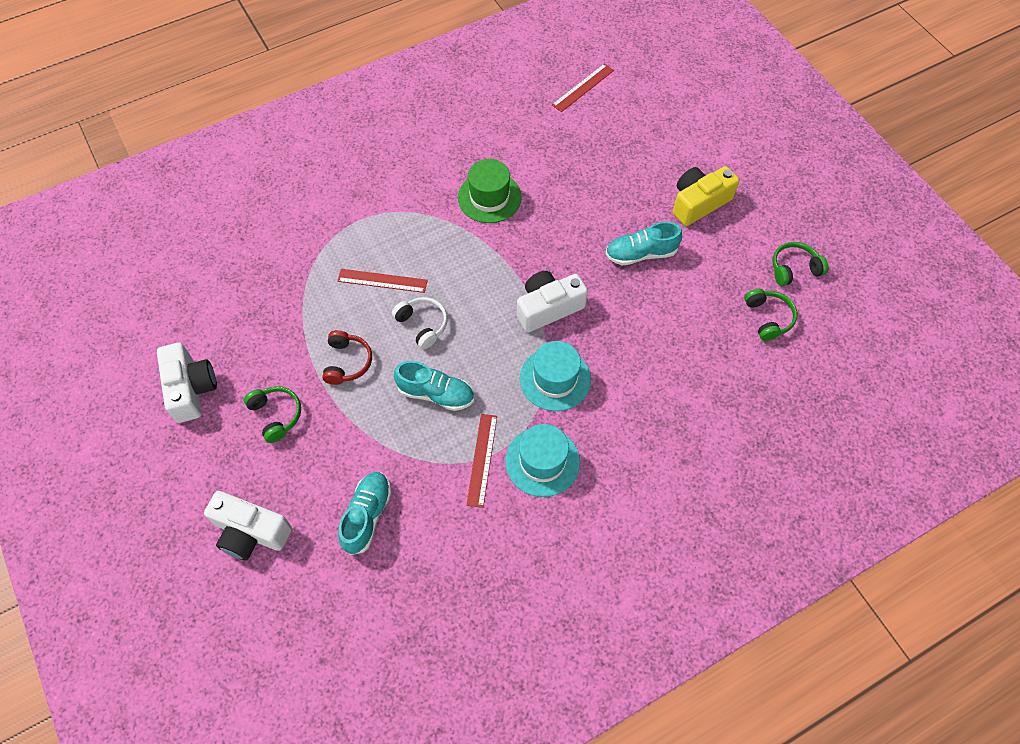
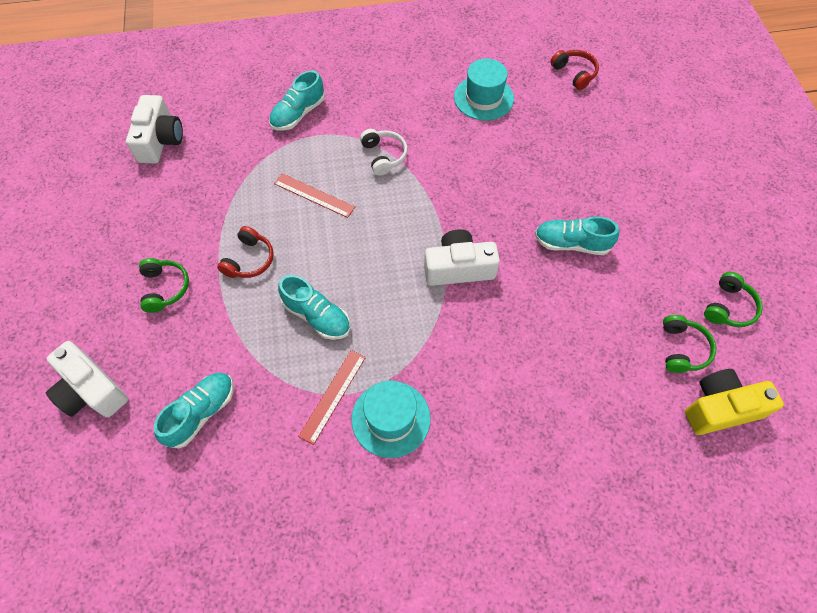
camera: 20 degrees right, 0 degrees up
(191, 389) = (104, 240): white camera -> white camera (160, 140)
(330, 204) = (298, 114): none -> turquoise shoe
(422, 325) = (333, 247): white headphones -> white headphones (384, 156)
(489, 197) = (445, 148): green hat -> none
(555, 379) = (437, 340): turquoise hat -> turquoise hat (483, 98)
(583, 87) = (574, 73): red ruler -> red headphones
(699, 203) = (650, 212): yellow camera -> yellow camera (720, 408)
(794, 269) = (728, 307): green headphones -> green headphones turned 120 degrees clockwise

